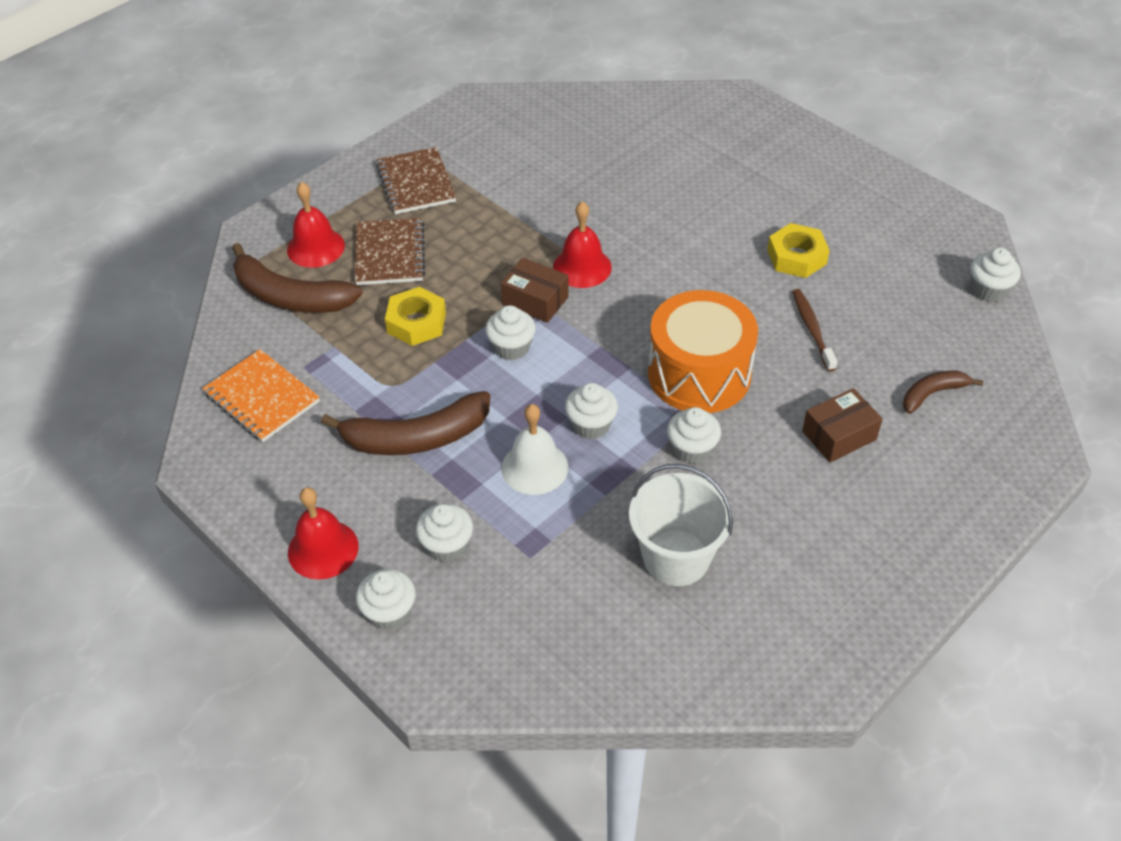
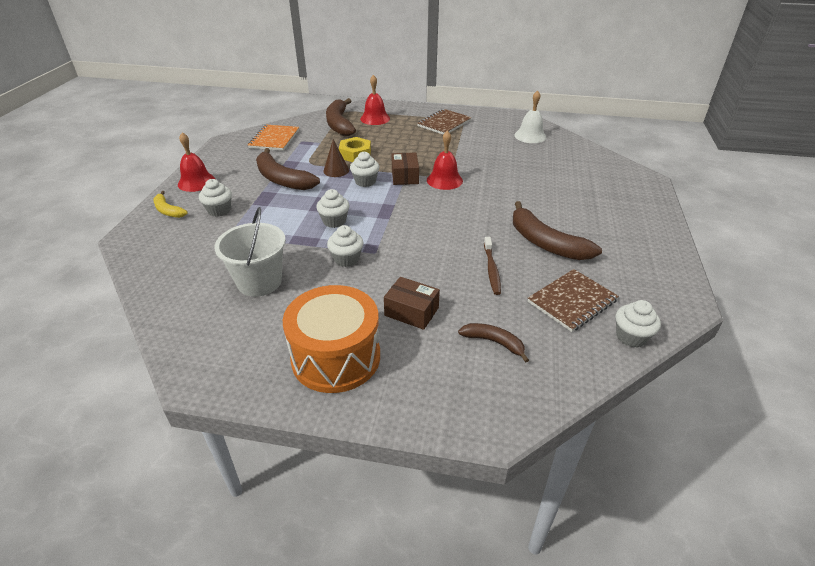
camera: 55 degrees right, 10 degrees down
(389, 612) = (168, 210): white cupcake -> yellow banana
(390, 254) = (391, 134): brown notebook -> brown notebook (572, 301)
(447, 365) = (336, 170): none -> brown cone
(534, 467) = (290, 215): white bell -> white bell (530, 136)
(699, 374) = (407, 241): orange drum -> orange drum (336, 357)
(796, 257) = (546, 243): yellow nut -> brown banana
(812, 329) = (491, 269): brown toothbrush -> brown toothbrush turned 135 degrees clockwise

